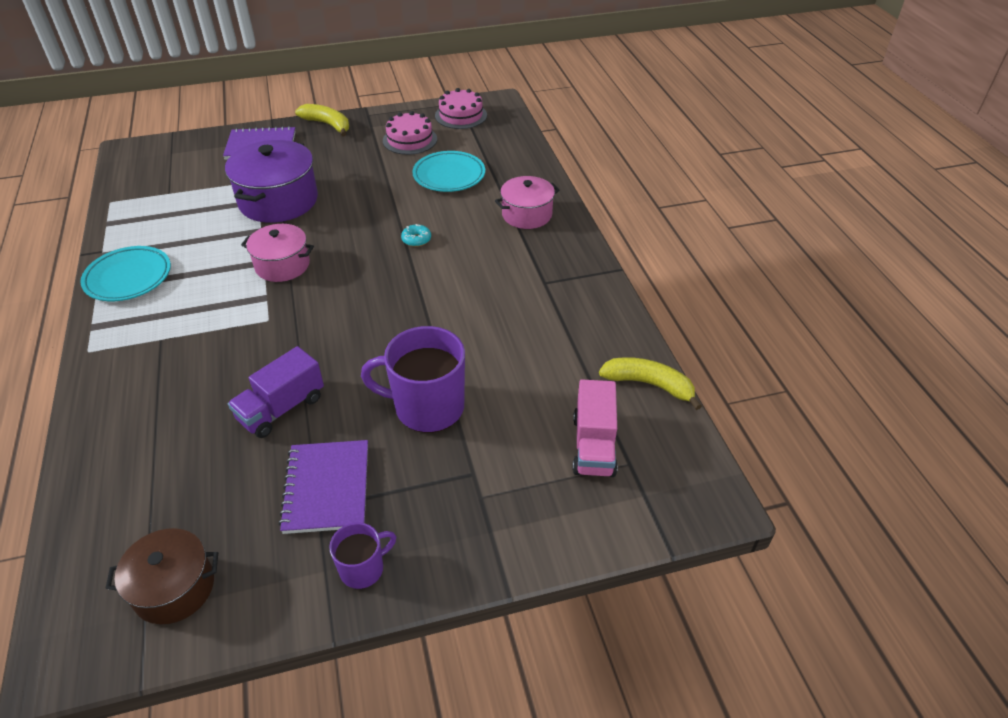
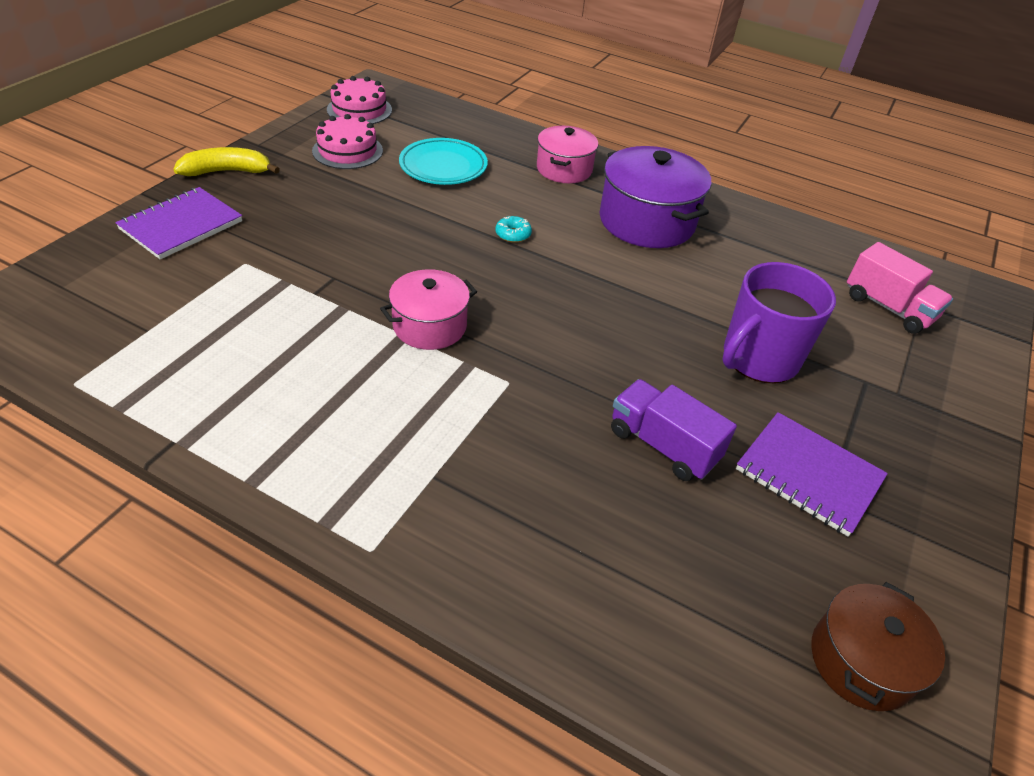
camera: 50 degrees left, 0 degrees up
(128, 278) = (271, 445): turquoise plate -> none
(278, 201) = (309, 269): purple pot -> purple pot (647, 221)
(281, 408) = (663, 445): purple truck -> purple truck turned 135 degrees clockwise
(363, 568) = (932, 507): purple mug -> none
(649, 384) = (845, 246): yellow banana -> none

